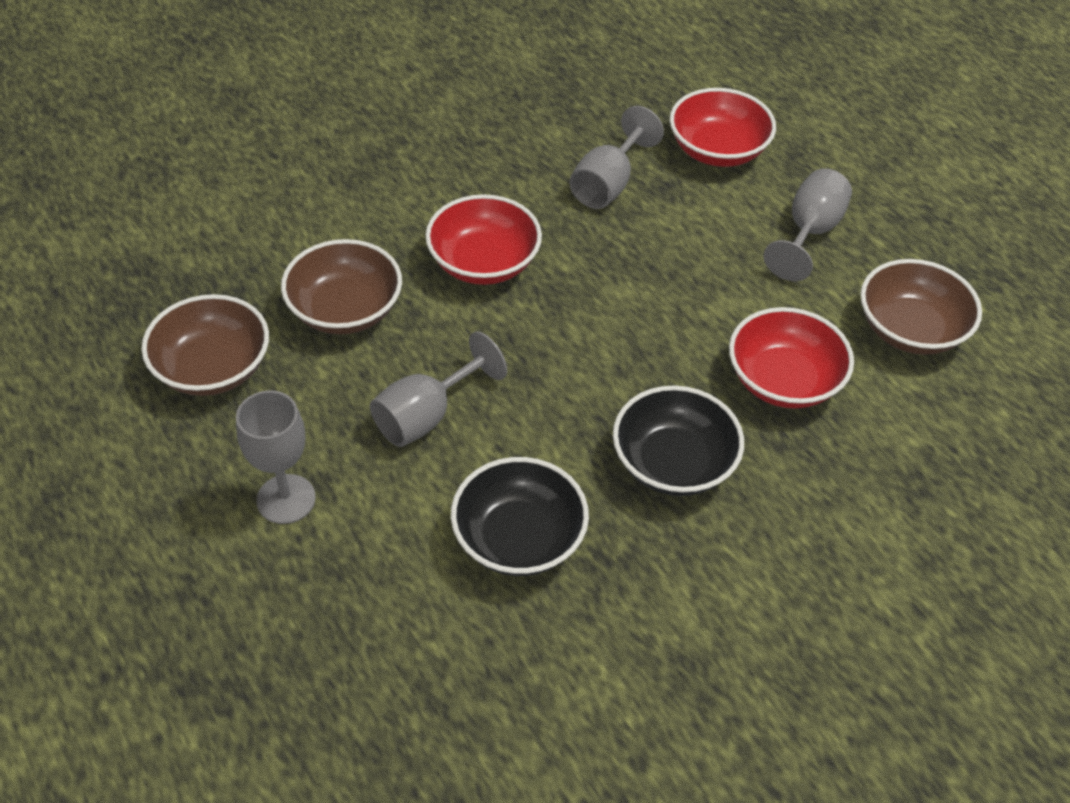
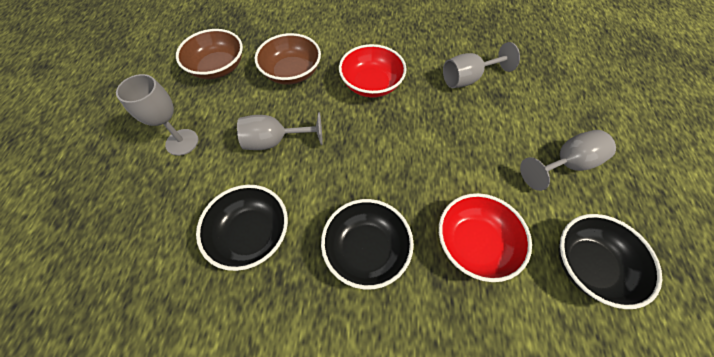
camera: 40 degrees right, 10 degrees up
(717, 150) = (545, 91): red bowl -> none
(910, 329) = (588, 265): brown bowl -> black bowl

